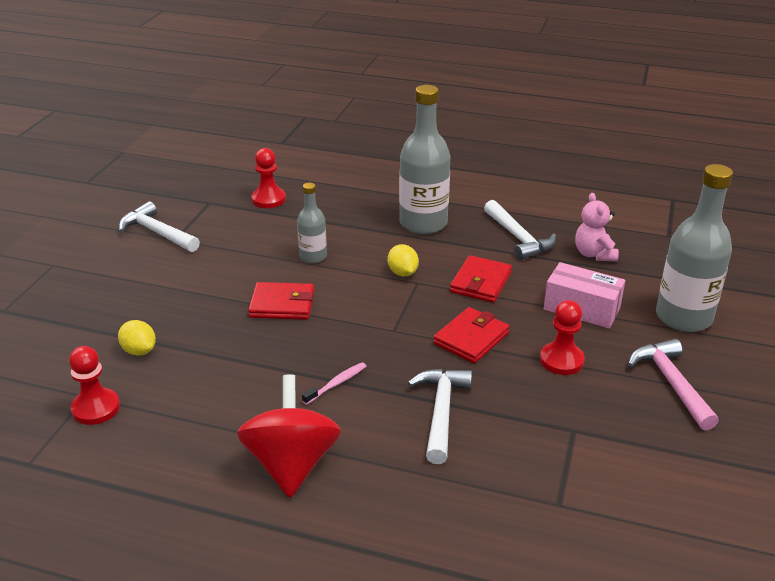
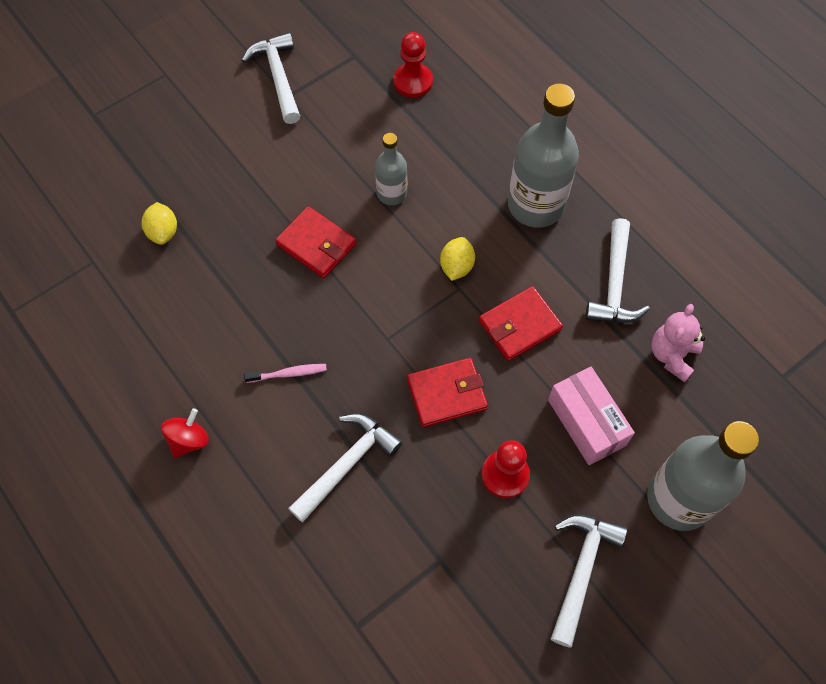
camera: 35 degrees right, 30 degrees up
(96, 408) = (90, 281): red pawn -> none
(291, 464) = (189, 440): red spinning top -> red spinning top, size x0.51
(672, 383) = (581, 571): pink hammer -> white hammer

